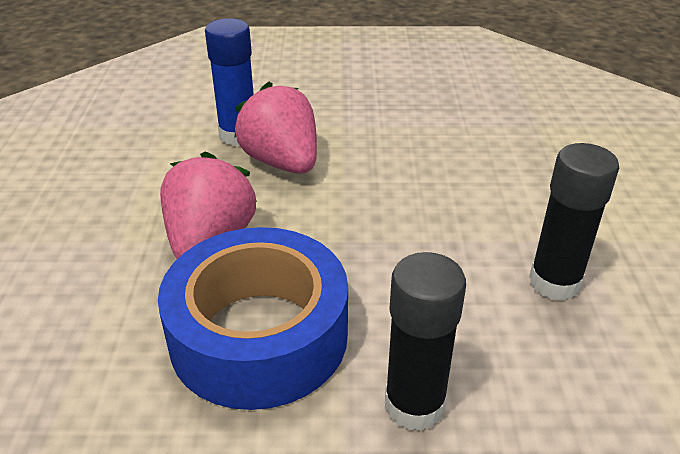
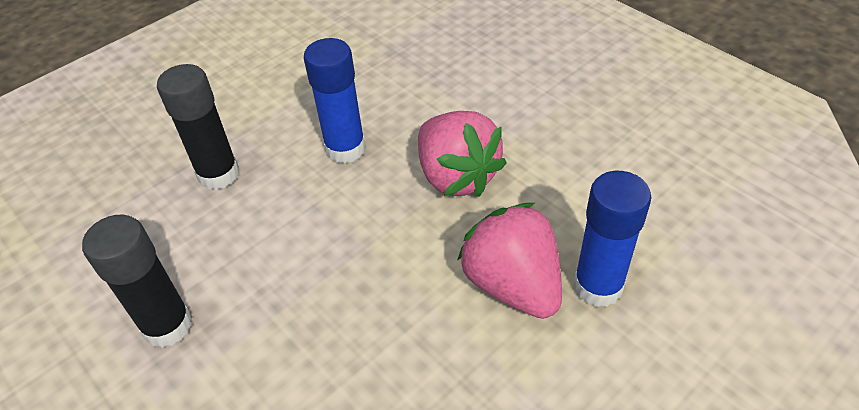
camera: 140 degrees right, 10 degrees up
(259, 335) = (345, 149): blue tape -> blue glue stick
(282, 162) = (512, 285): pink strawberry -> pink strawberry turned 135 degrees counterclockwise

